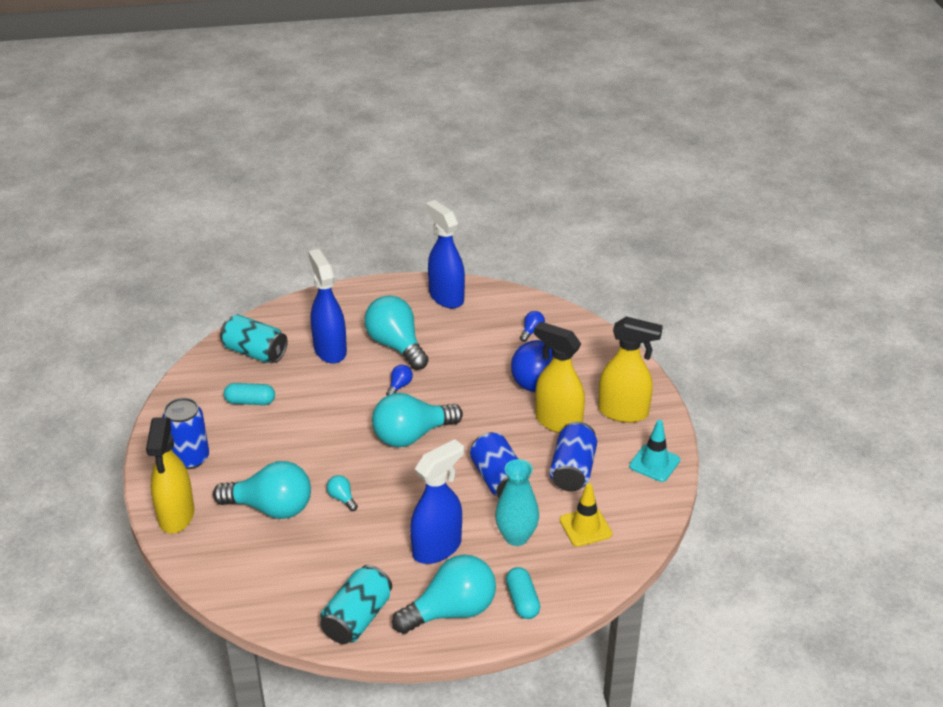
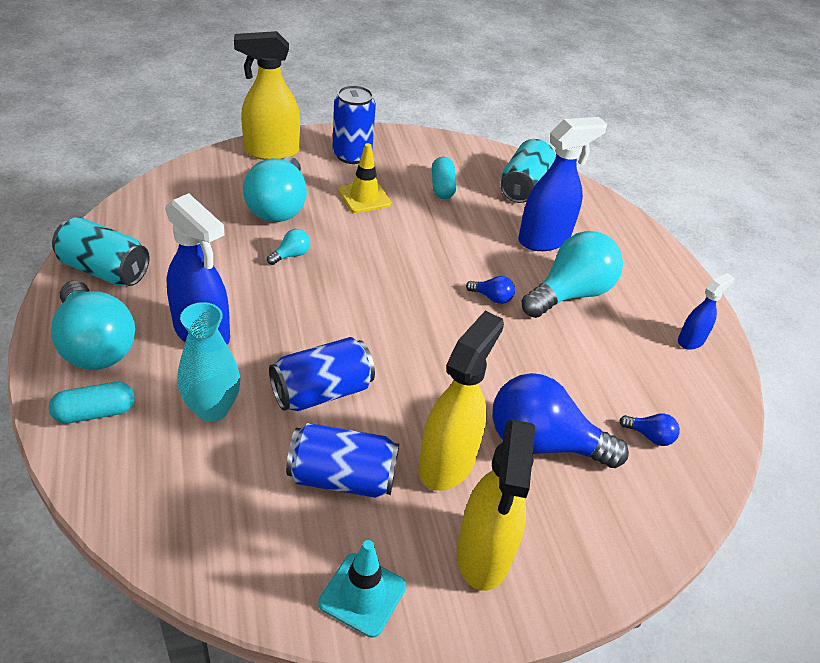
camera: 80 degrees right, 5 degrees up
(412, 435) = (401, 309): turquoise light bulb -> none
(446, 297) = (691, 340): blue spray bottle -> blue spray bottle, size x0.54
(585, 527) = (222, 489): yellow traffic cone -> yellow traffic cone (364, 197)

